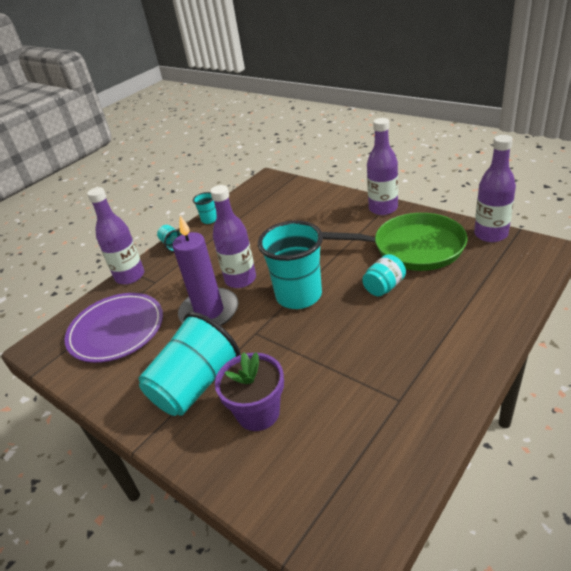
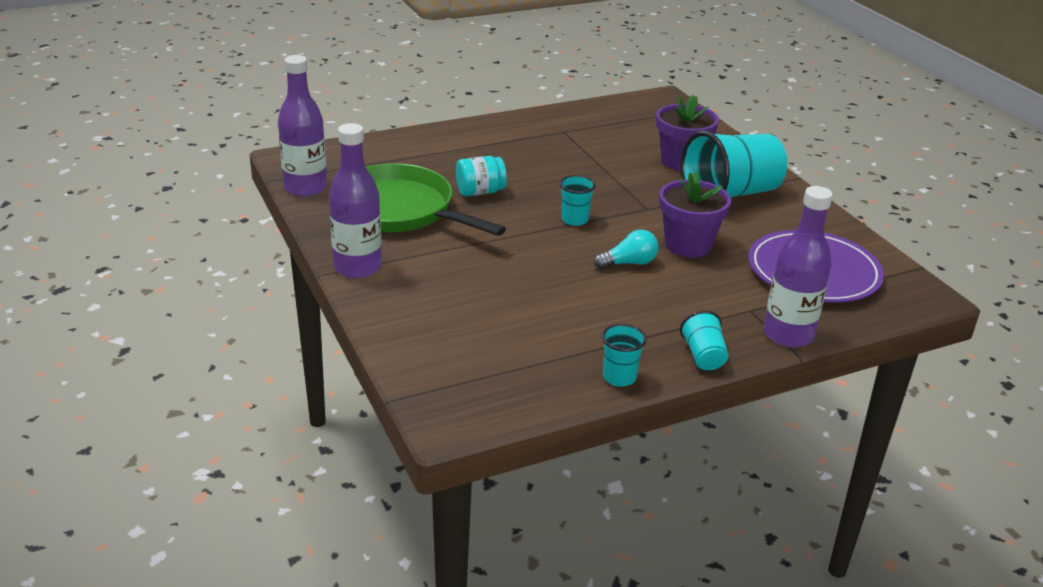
camera: 160 degrees left, 5 degrees down
(209, 312) = (688, 245): purple candle -> purple flower pot
(240, 279) = (629, 263): purple bottle -> turquoise light bulb
(299, 296) = (574, 220): turquoise cup -> turquoise cup, size x0.46

